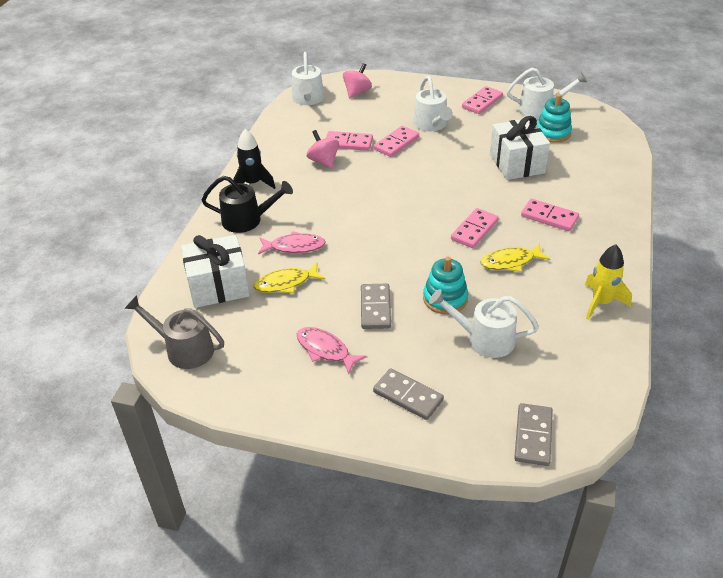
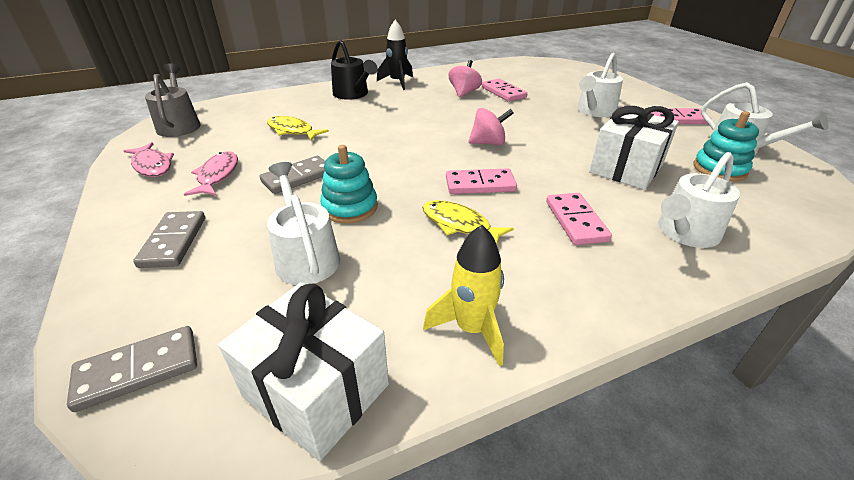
camera: 50 degrees right, 5 degrees down
(218, 286) = (264, 111): white gift -> white gift (316, 390)
(294, 247) = (342, 119): pink fish -> pink fish (152, 165)
(308, 99) = (527, 64): white watering can -> white watering can (685, 233)
(357, 92) = (571, 74): pink spinning top -> pink spinning top (488, 143)
(396, 143) = (539, 107): pink domino -> none

